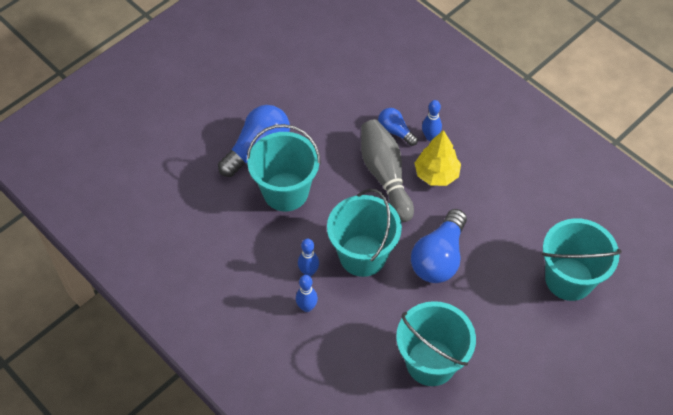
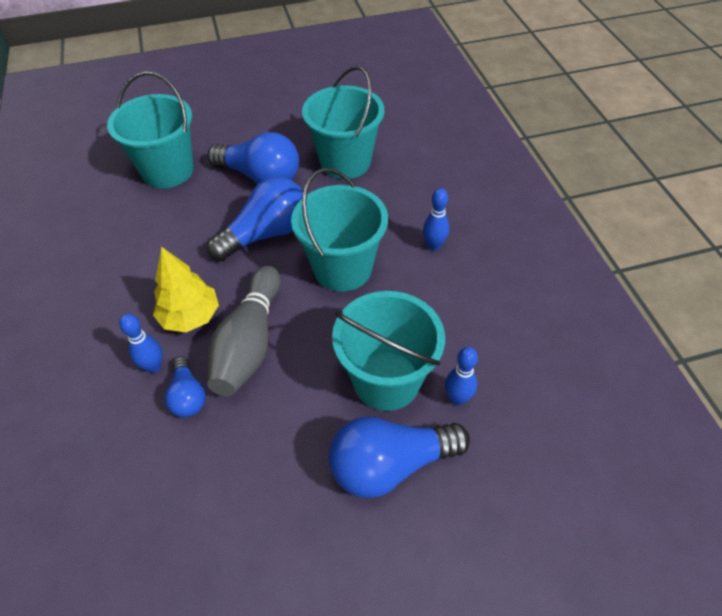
camera: 150 degrees left, 5 degrees down
(308, 272) = (412, 277): blue bowling pin -> blue bowling pin (457, 398)
(489, 310) = (260, 176): none -> blue light bulb

